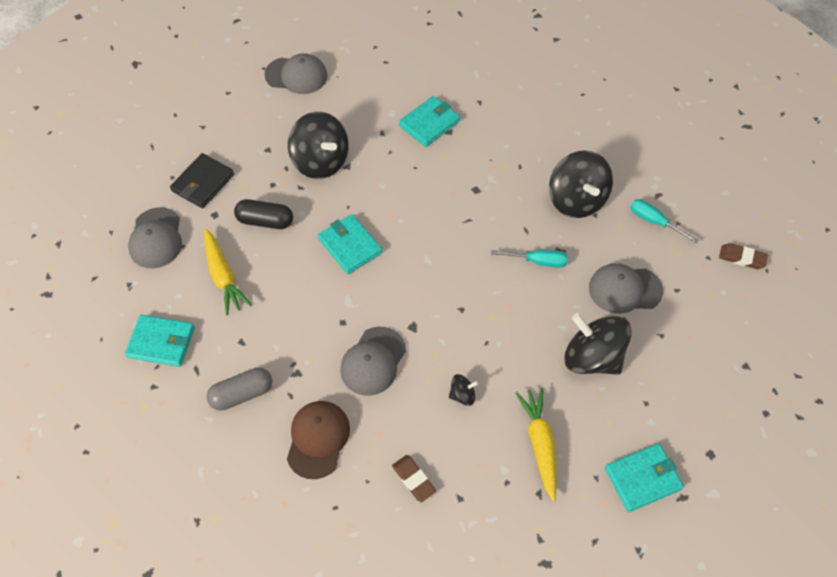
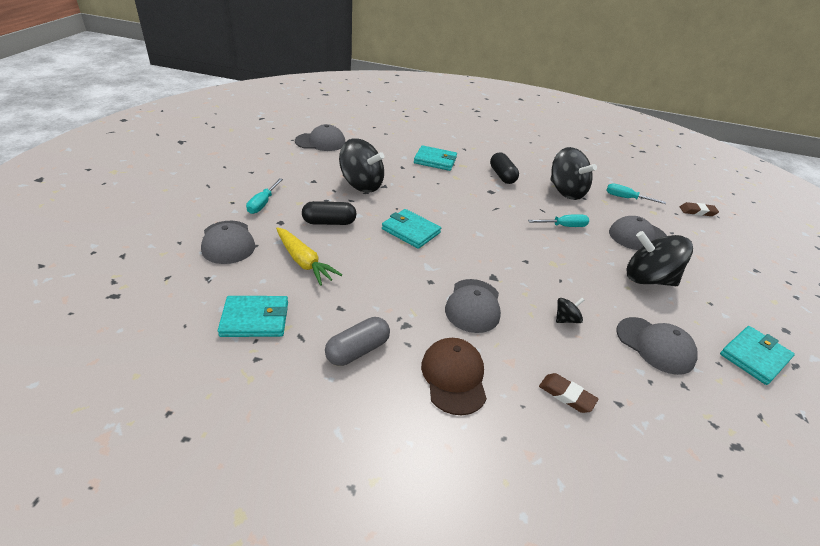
camera: 20 degrees left, 20 degrees down
(203, 183) = (263, 203): black wallet -> turquoise screwdriver
(429, 123) = (435, 160): turquoise wallet -> turquoise wallet turned 75 degrees clockwise
(505, 162) = (502, 176): none -> black capsule
(540, 444) = (655, 345): yellow carrot -> grey cap

